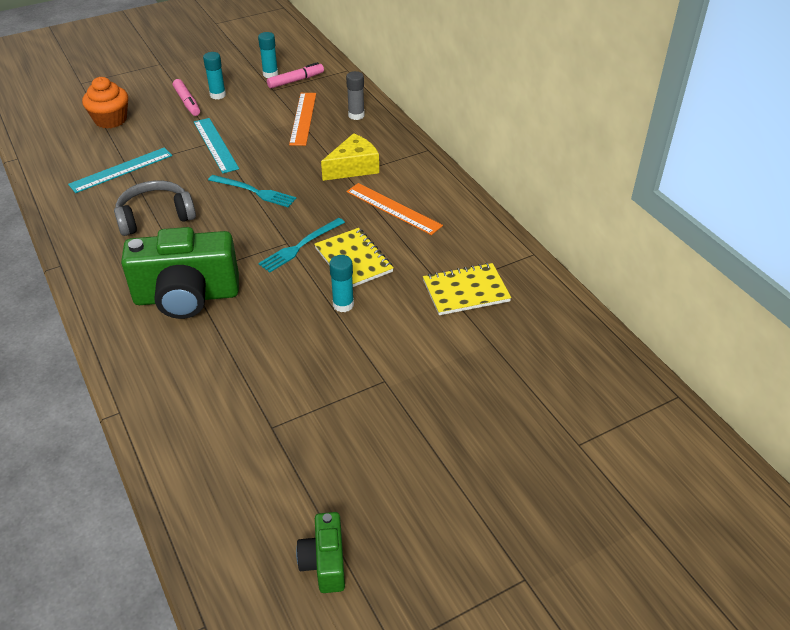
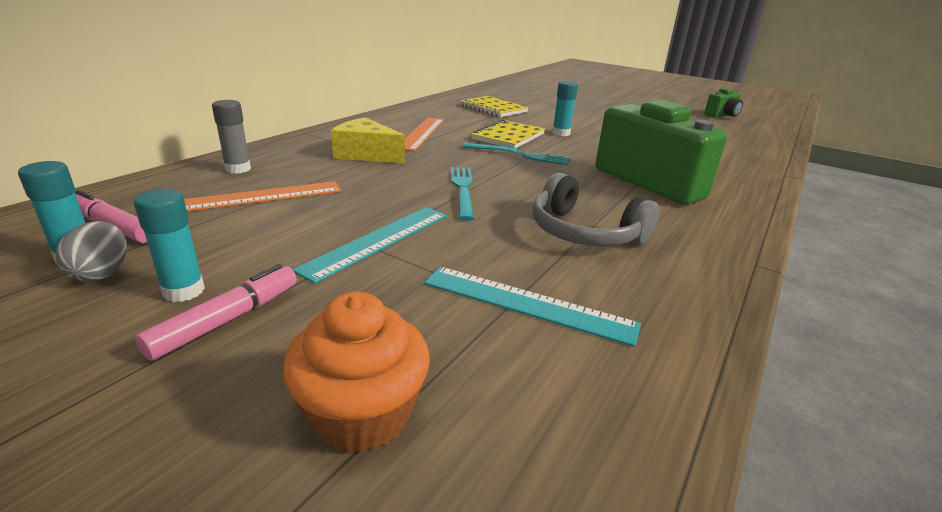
camera: 120 degrees left, 15 degrees down
(249, 79) = (102, 273): none -> grey egg

